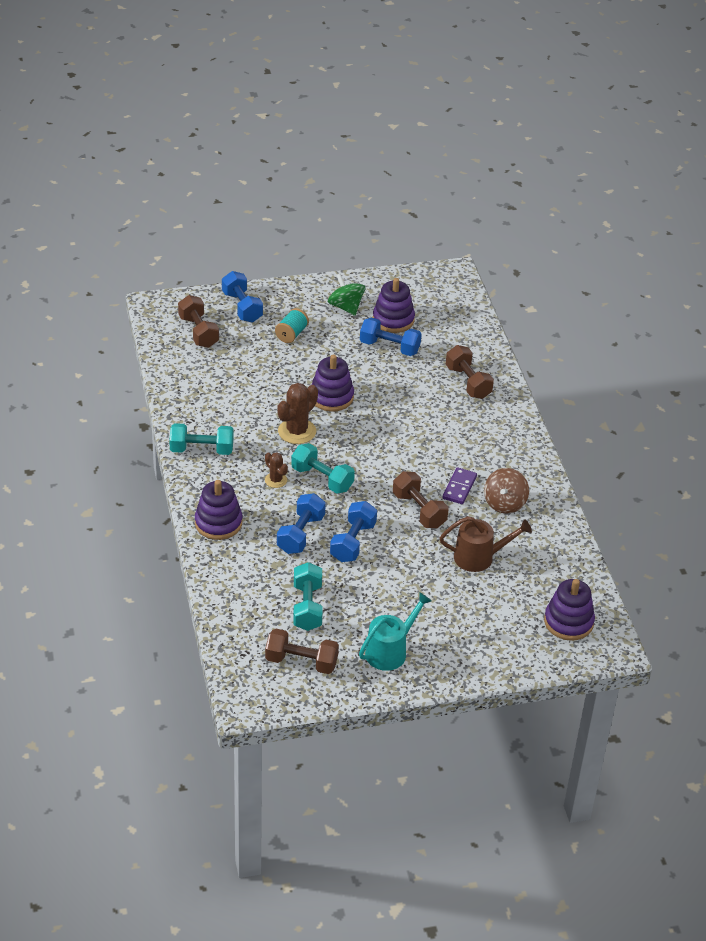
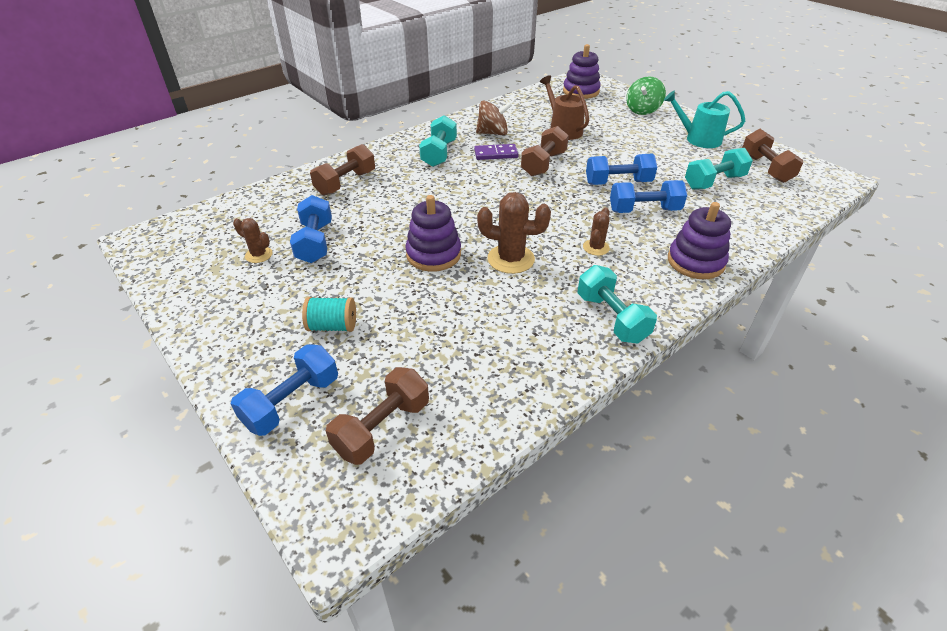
camera: 115 degrees left, 0 degrees up
(322, 479) = (562, 221): turquoise dumbbell -> turquoise dumbbell (439, 153)
(346, 307) = (247, 299): green spinning top -> green spinning top (642, 110)
(393, 320) = (259, 255): purple stacking toy -> brown cactus

